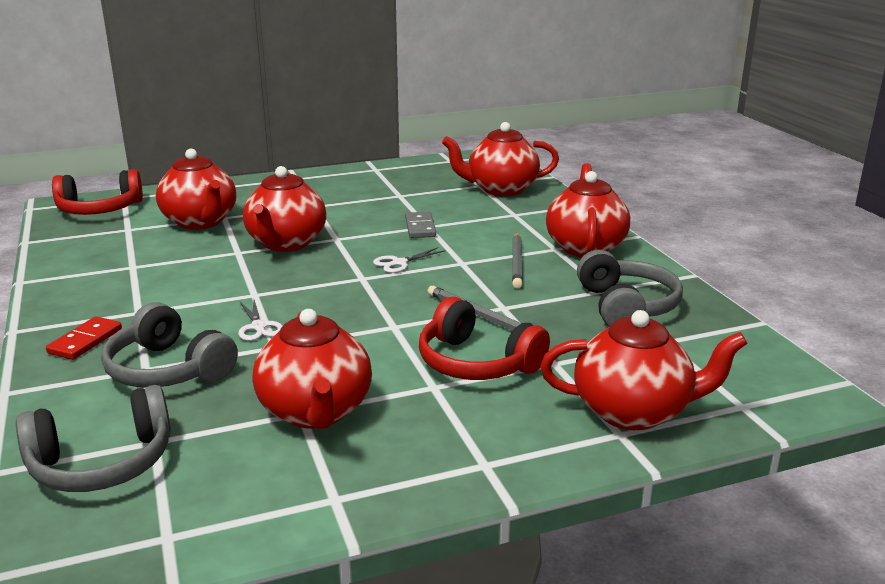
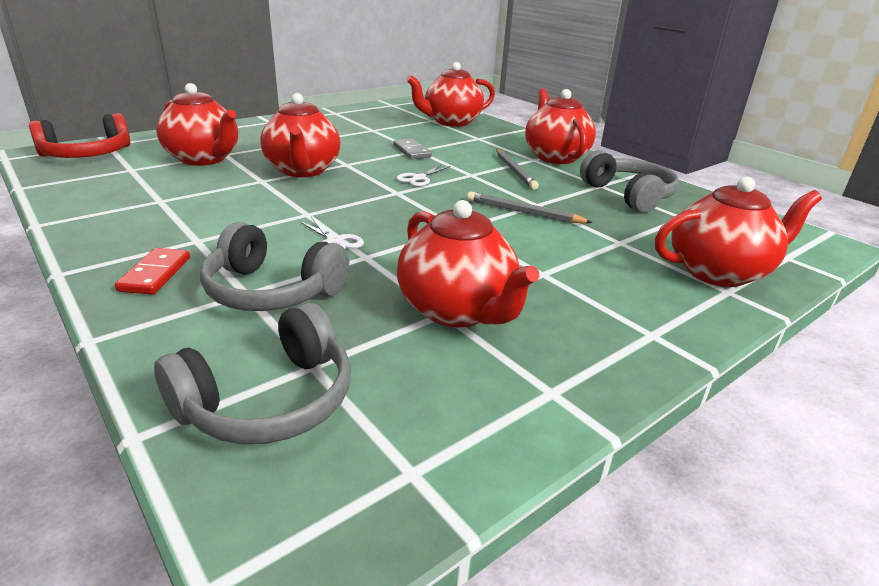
camera: 20 degrees left, 5 degrees up
(476, 363) = (559, 249): red headphones -> none

